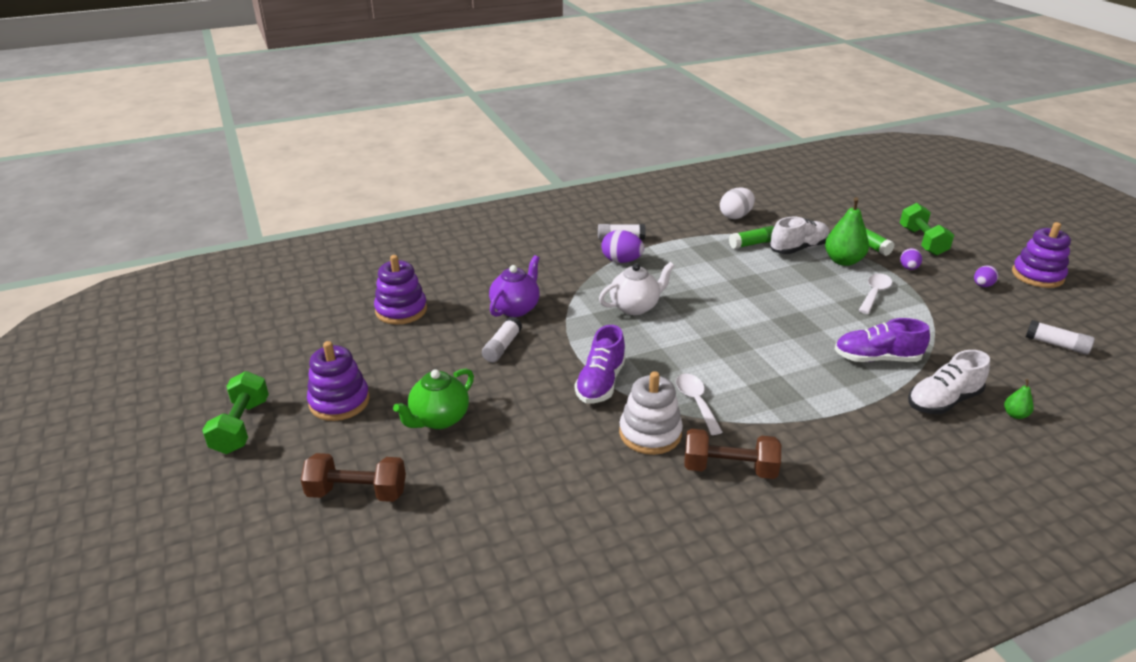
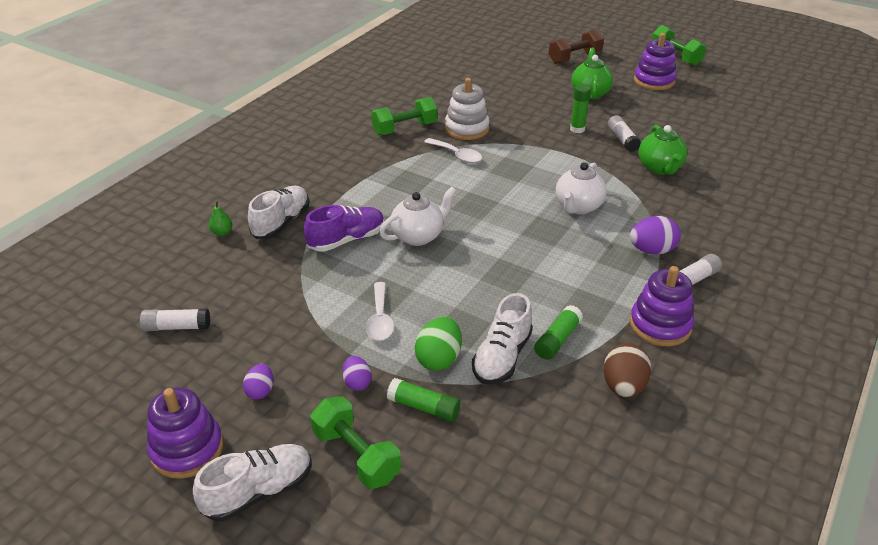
camera: 145 degrees right, 5 degrees up
(401, 310) = (728, 135): purple stacking toy -> purple stacking toy (660, 325)
(516, 308) = (659, 168): purple teapot -> green teapot
(528, 377) = (577, 129): none -> green glue stick
(600, 383) = (529, 143): purple shoe -> none
(729, 469) = (405, 129): brown dumbbell -> green dumbbell
(735, 216) = (623, 386): white egg -> brown egg
(804, 337) = (418, 236): none -> white teapot
(843, 261) = (439, 359): green pear -> green egg
(988, 247) = (259, 491): none -> white shoe

